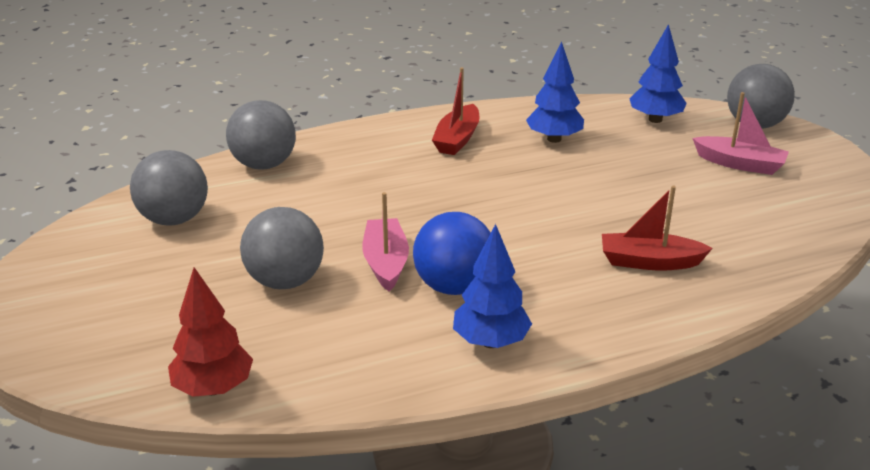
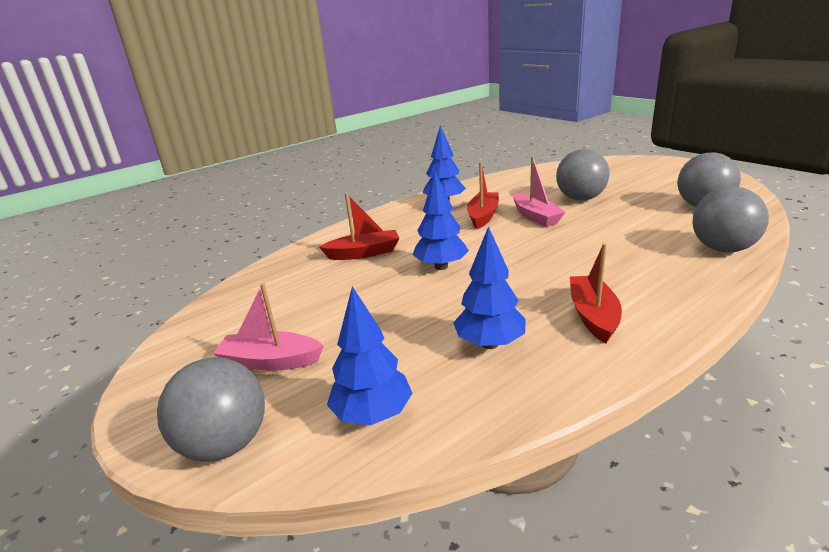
camera: 165 degrees right, 5 degrees down
(214, 388) = (553, 168): red tree -> none
(453, 286) = (483, 216): blue ball -> red boat
(558, 216) = (441, 266): none -> blue tree

